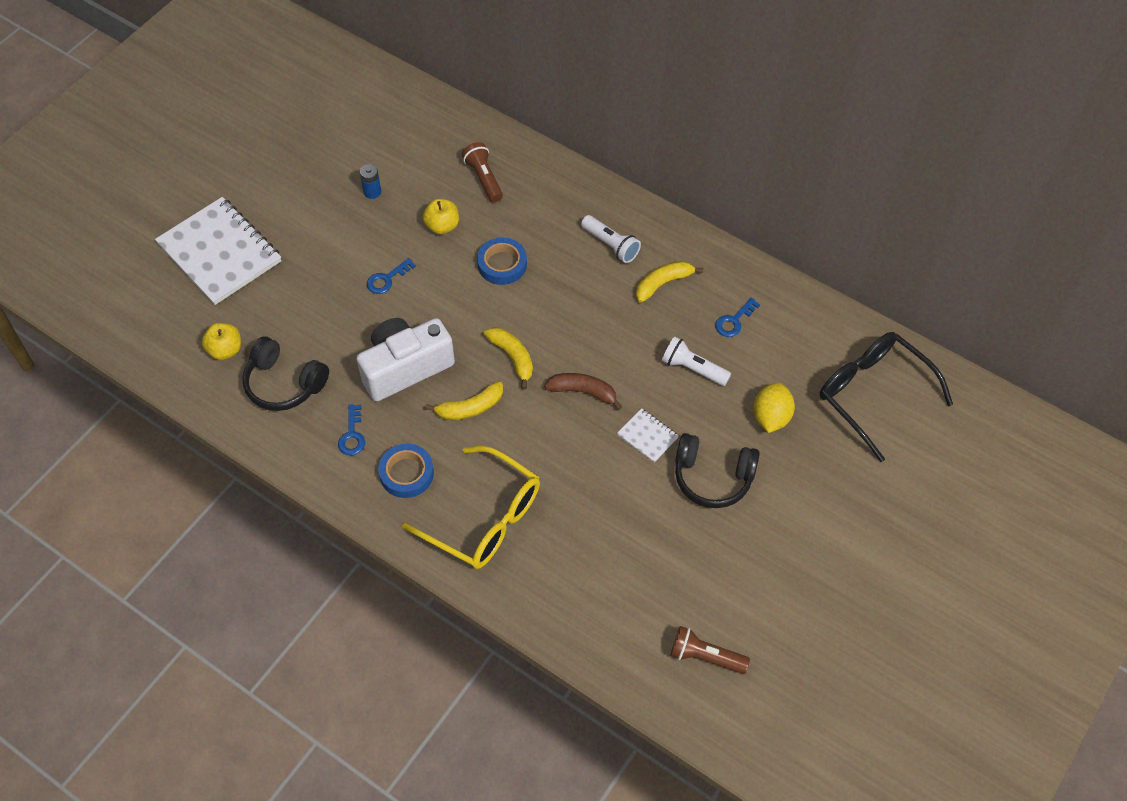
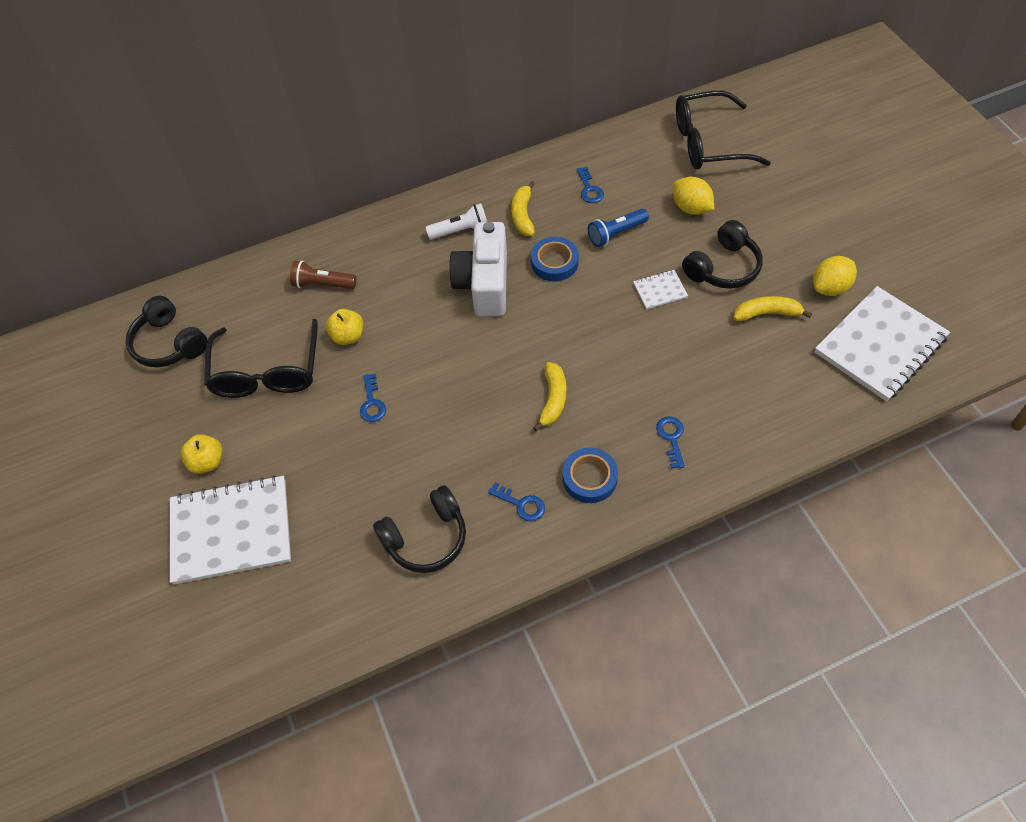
camera: 55 degrees left, 0 degrees up
(225, 350) = (350, 574): yellow apple -> yellow apple (207, 462)
(360, 113) = (169, 343): none -> black headphones
(372, 192) = (267, 372): blue battery -> black glasses
(405, 368) = (478, 430): white camera -> white camera (484, 284)
(485, 519) = (671, 438): yellow glasses -> blue key
(502, 264) = (422, 311): blue tape -> blue tape (554, 262)
(512, 357) = (523, 346): yellow banana -> yellow banana (767, 313)
(583, 392) = (590, 313): brown banana -> none
(693, 369) = (616, 234): white flashlight -> blue flashlight
(705, 657) = (880, 345): brown flashlight -> white notebook
(751, 583) = (830, 287): none -> yellow lemon

